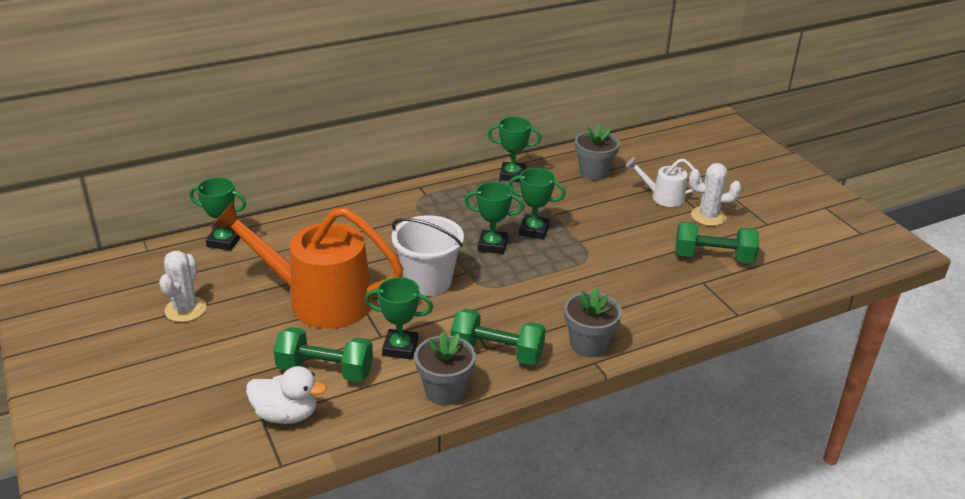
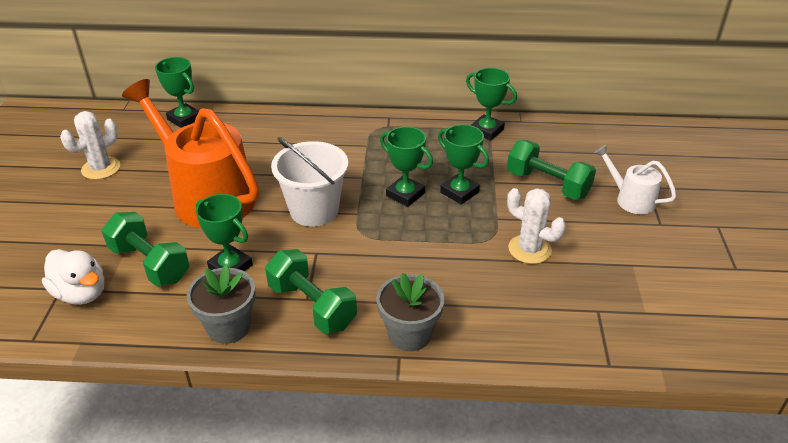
camera: 30 degrees right, 5 degrees up
(594, 172) = (574, 151): grey flower pot -> none
(708, 216) = (667, 237): white cactus -> white cactus (529, 249)
(713, 257) = (635, 286): green dumbbell -> green dumbbell (547, 184)

